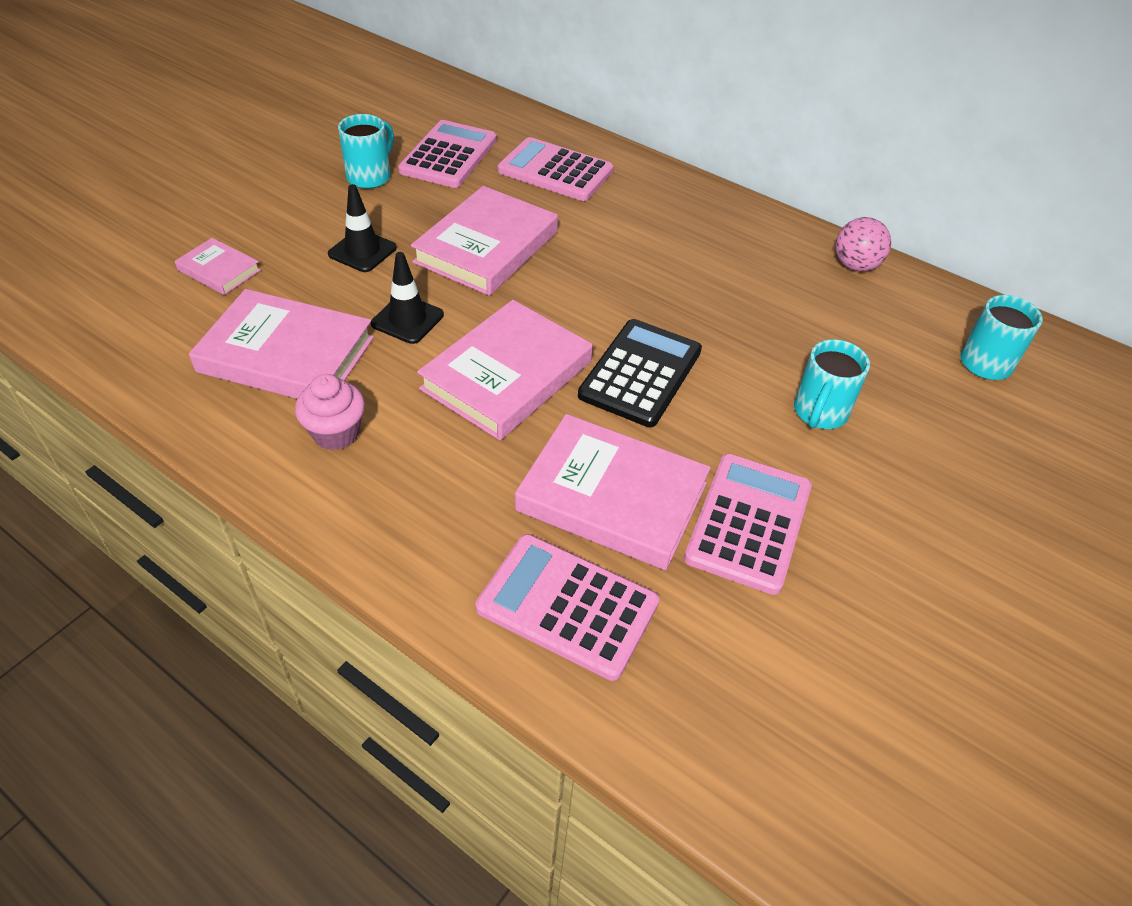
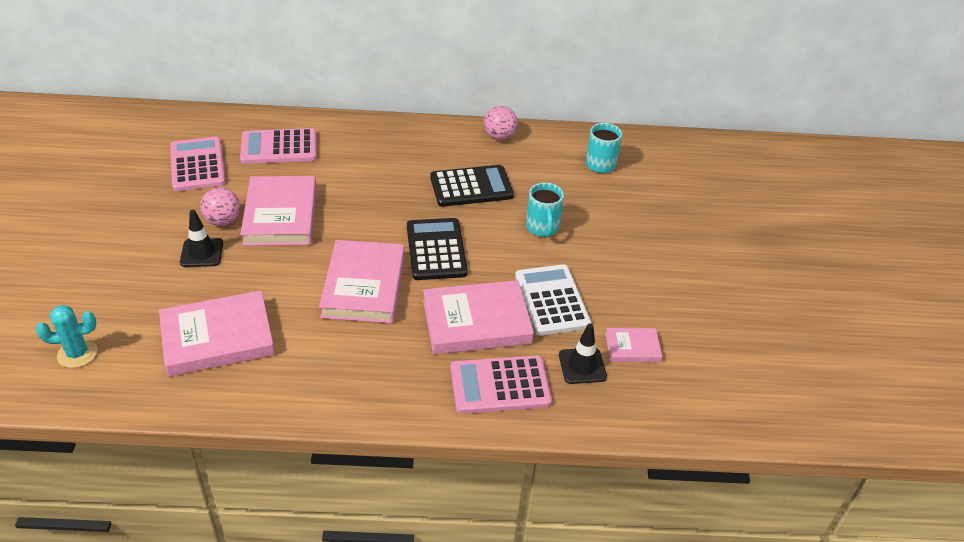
camera: 35 degrees left, 5 degrees down
(139, 301) = (77, 353): none -> turquoise cactus
(219, 270) = (114, 308): pink book -> pink book (632, 347)
(336, 433) = (295, 366): pink cupcake -> none
(370, 176) = (156, 201): turquoise mug -> none
(407, 319) = (273, 281): black traffic cone -> black traffic cone (582, 366)
(418, 226) = (223, 221): none -> pink ball
(748, 522) = (551, 300): pink calculator -> white calculator
(759, 313) = (471, 187): none -> black calculator

